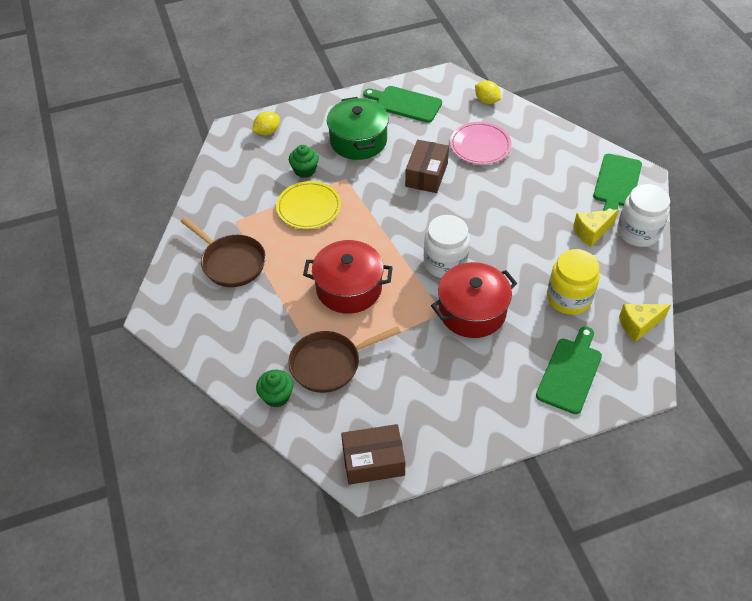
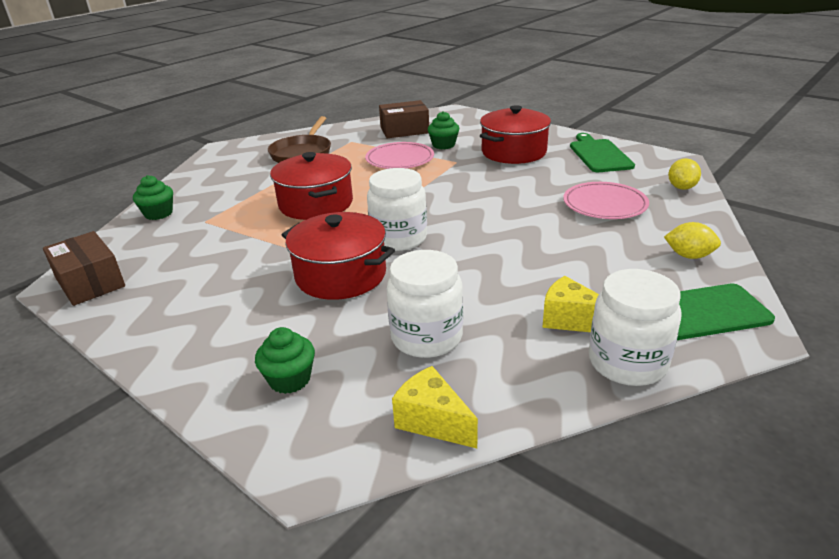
camera: 60 degrees right, 20 degrees down
(267, 132) = (469, 121): yellow lemon -> yellow lemon (689, 256)
(309, 207) = (400, 159): yellow plate -> pink plate
(329, 364) = (211, 224): brown pan -> none
(358, 141) = (513, 152): green pot -> red pot
(426, 175) = (516, 192): brown box -> brown box (404, 130)
(568, 298) = (426, 337): yellow jar -> white jar
(570, 372) = (290, 379): green cutting board -> green cupcake

